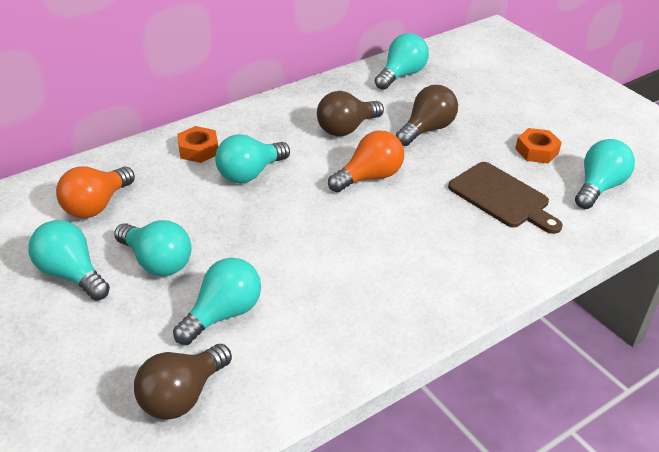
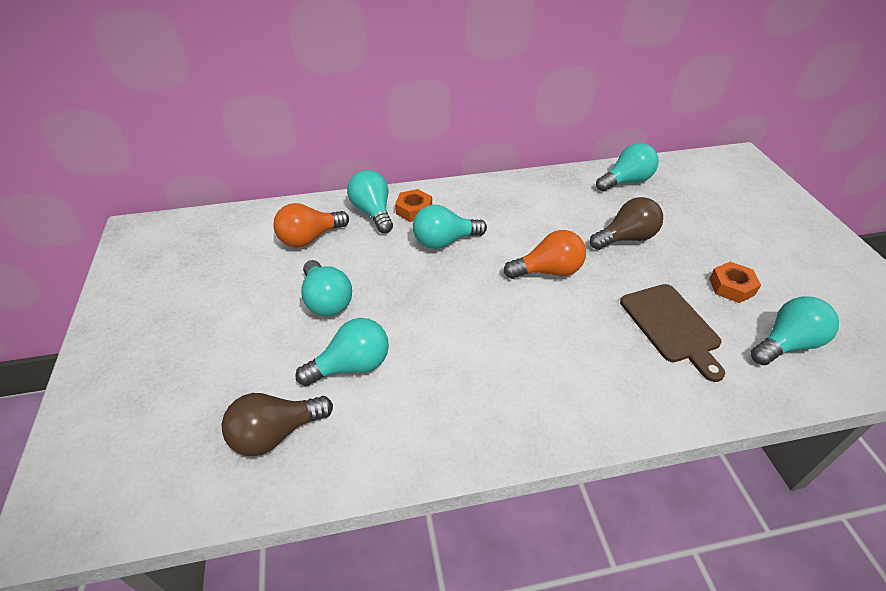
camera: 25 degrees right, 5 degrees up
(71, 274) = (257, 292): turquoise light bulb -> turquoise light bulb (373, 212)
(346, 128) = (550, 220): brown light bulb -> none

